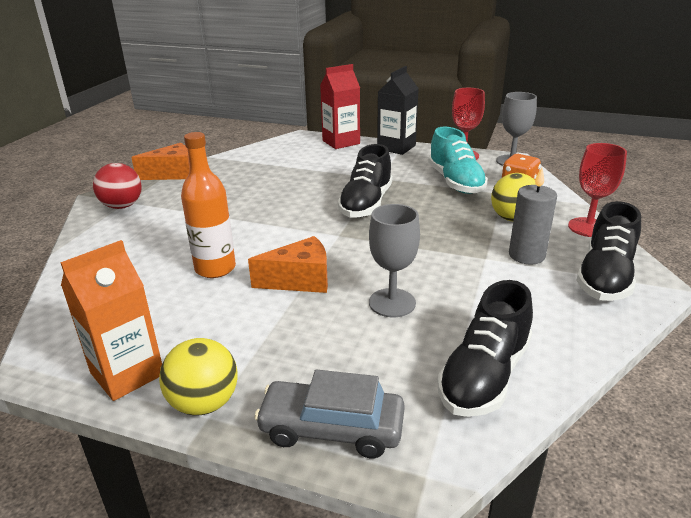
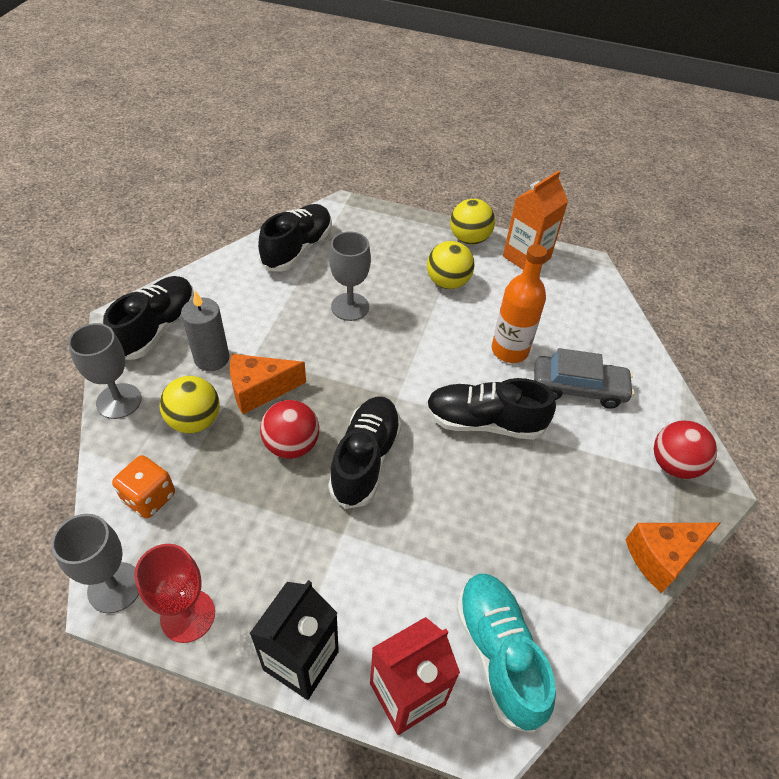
camera: 175 degrees right, 20 degrees up
(262, 334) = (447, 282): none -> yellow ball
(264, 223) = (484, 422): none -> black shoe
(300, 280) = (428, 333): orange cheese -> orange cheese (260, 390)
(331, 428) = (393, 224): grey car -> grey car (578, 388)
(426, 209) = (291, 445): none -> red ball
(455, 182) = (233, 515): turquoise shoe -> turquoise shoe (498, 654)
(588, 227) = (119, 401): red goblet -> grey goblet

